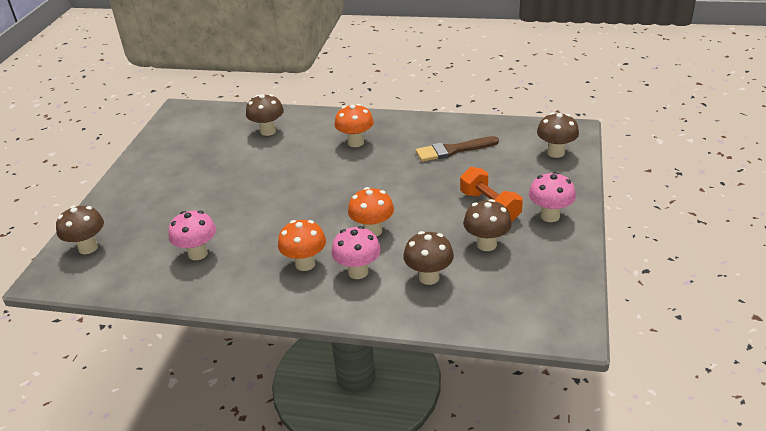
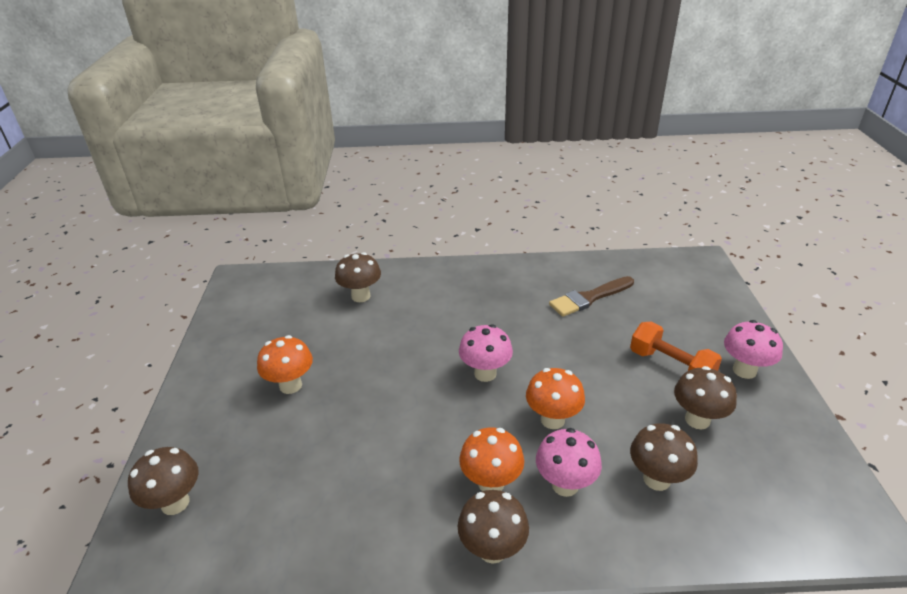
camera: 15 degrees left, 0 degrees up
(198, 253) = (339, 489): pink mushroom -> pink mushroom (485, 373)
(355, 142) = (473, 300): orange mushroom -> orange mushroom (290, 385)
(555, 153) = (701, 289): brown mushroom -> brown mushroom (492, 549)

